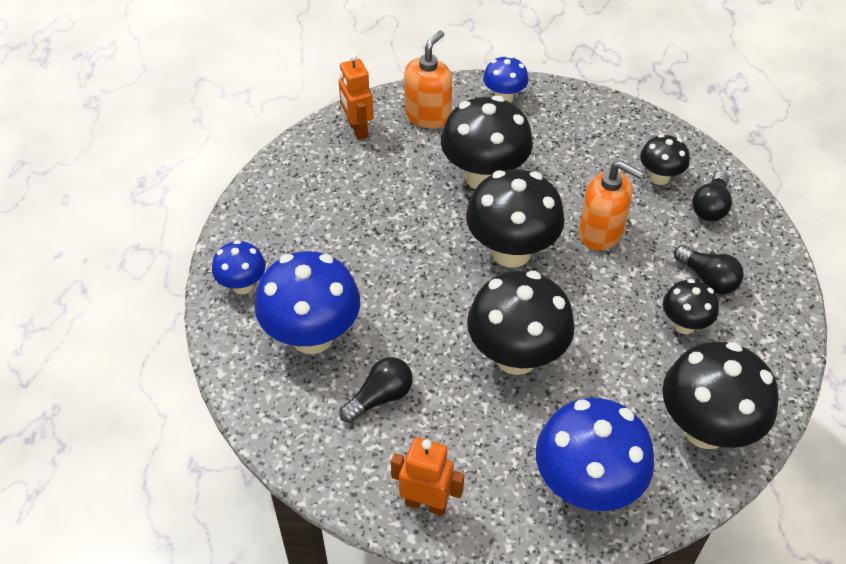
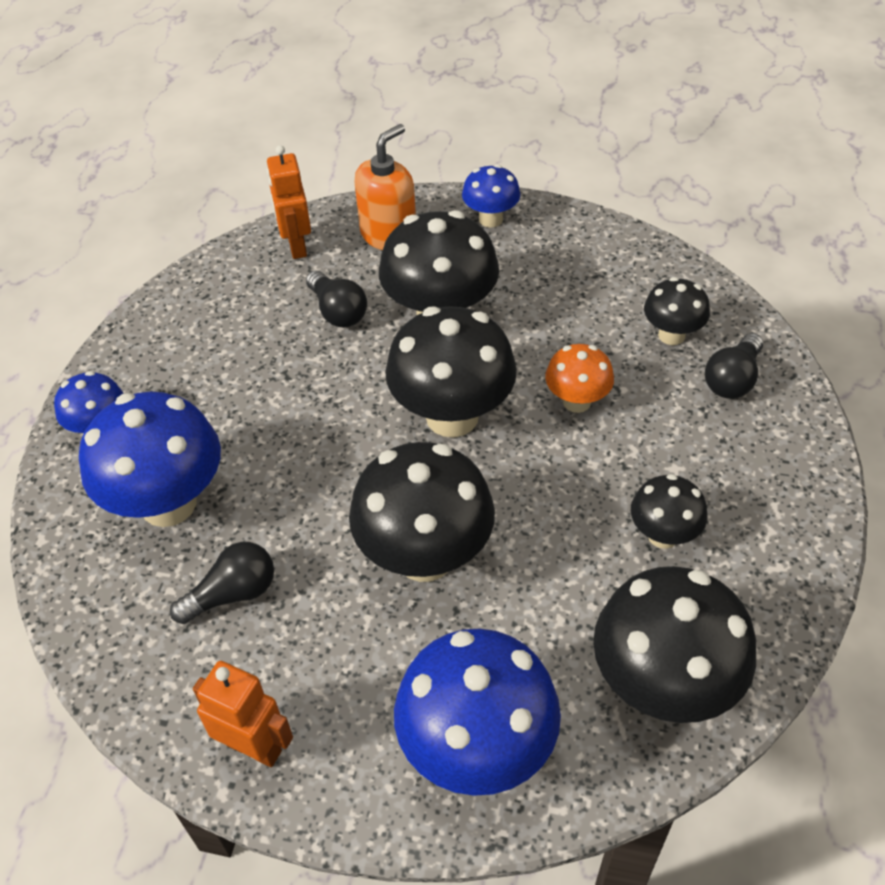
camera: 10 degrees right, 0 degrees up
(601, 233) = (576, 401): orange soap dispenser -> orange mushroom
(707, 279) = (708, 476): black light bulb -> black light bulb (338, 311)

